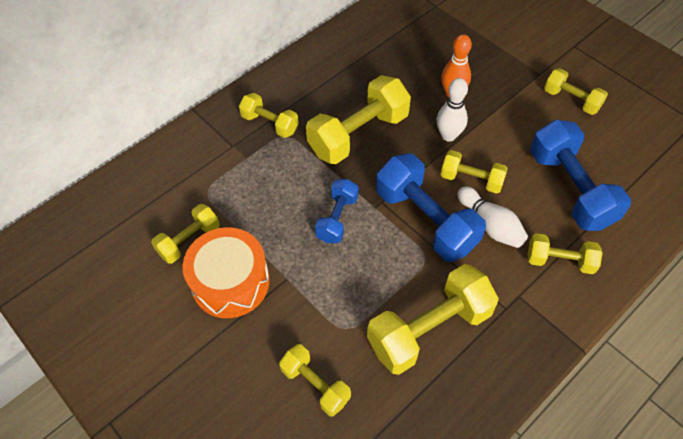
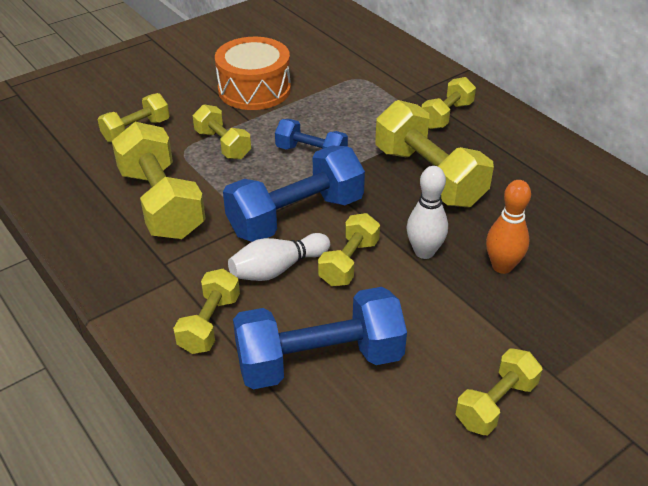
camera: 95 degrees right, 15 degrees down
(189, 241) = (304, 69): yellow dumbbell -> yellow dumbbell (223, 145)

